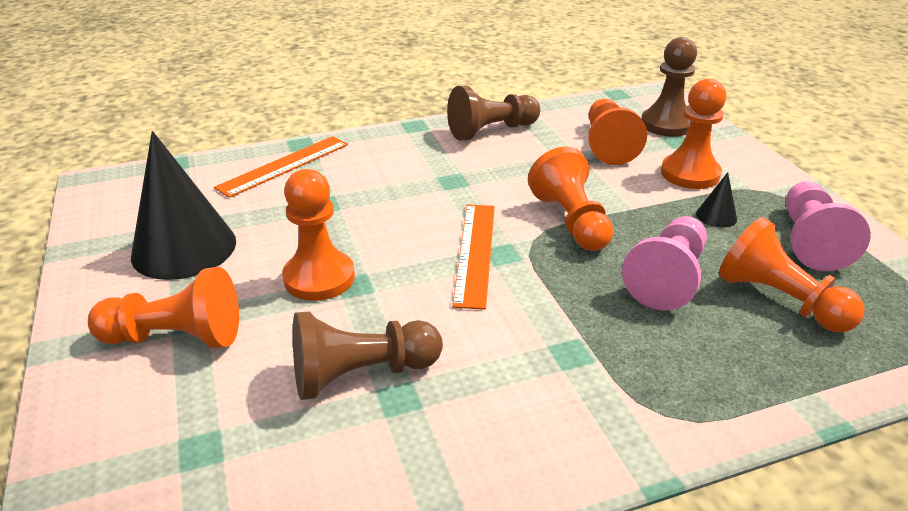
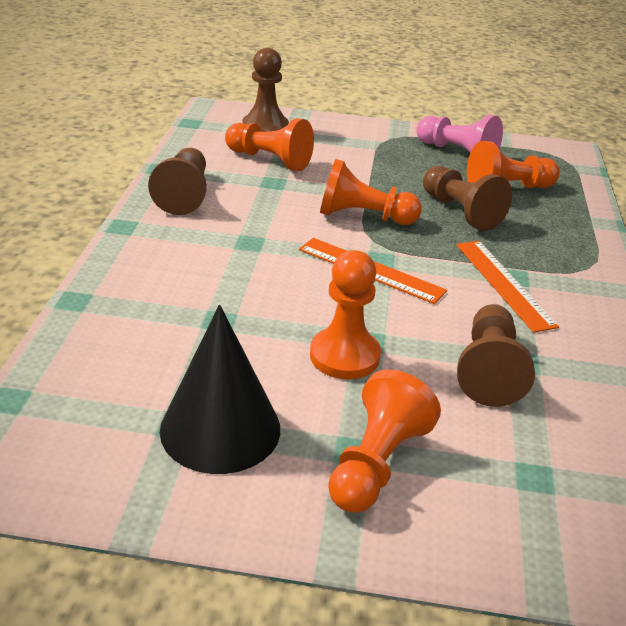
camera: 65 degrees left, 0 degrees up
(284, 165) = (113, 323): orange ruler -> orange ruler (504, 284)
(667, 278) = (460, 211): pink pawn -> brown pawn
(690, 174) = (344, 150): orange pawn -> none
(716, 216) = (404, 166): black cone -> none

